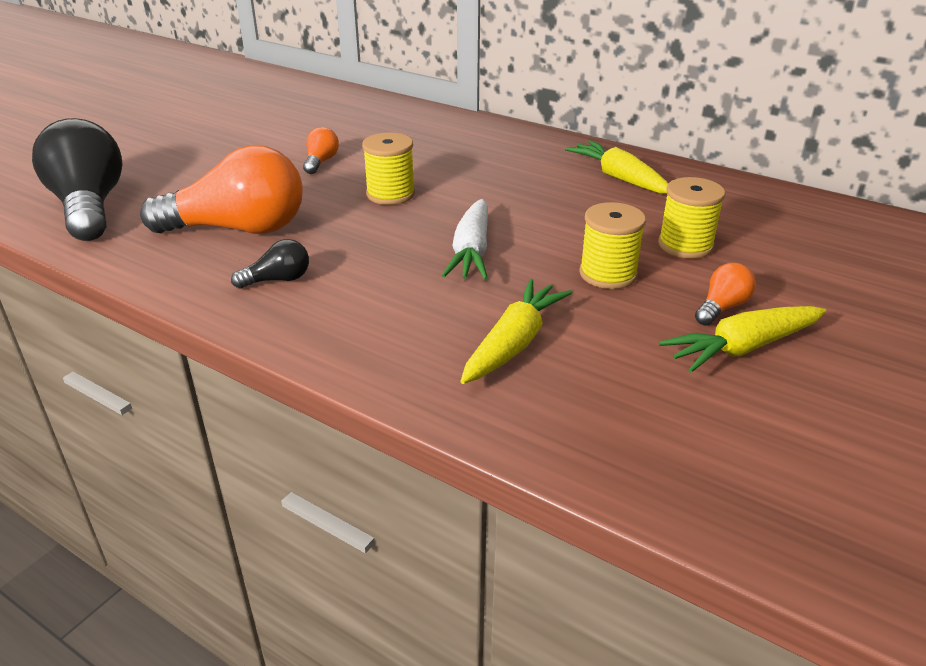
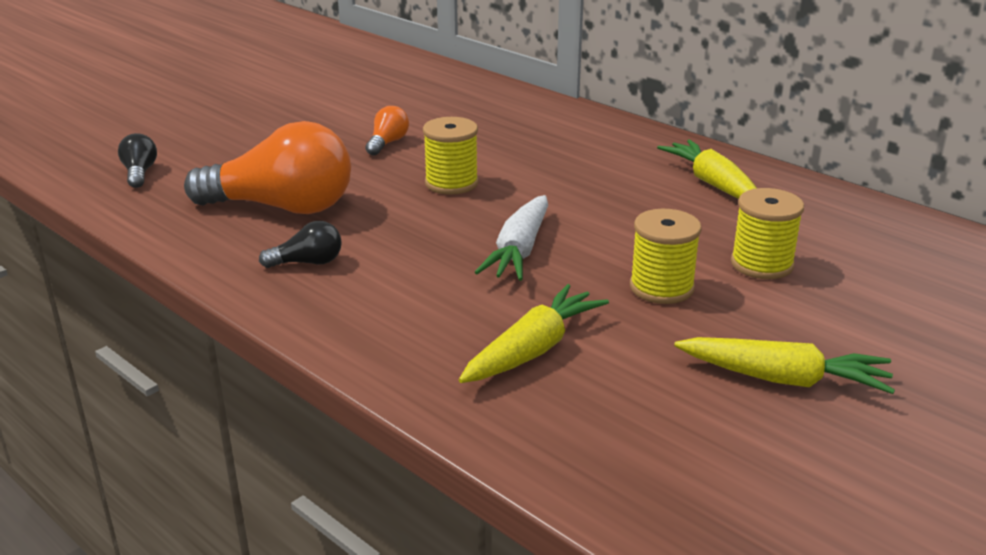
camera: 10 degrees right, 5 degrees down
(89, 207) = (140, 173): black light bulb -> black light bulb, size x0.44
(722, 308) = (777, 335): orange light bulb -> none
(742, 348) = (784, 379): yellow carrot -> yellow carrot turned 150 degrees counterclockwise

